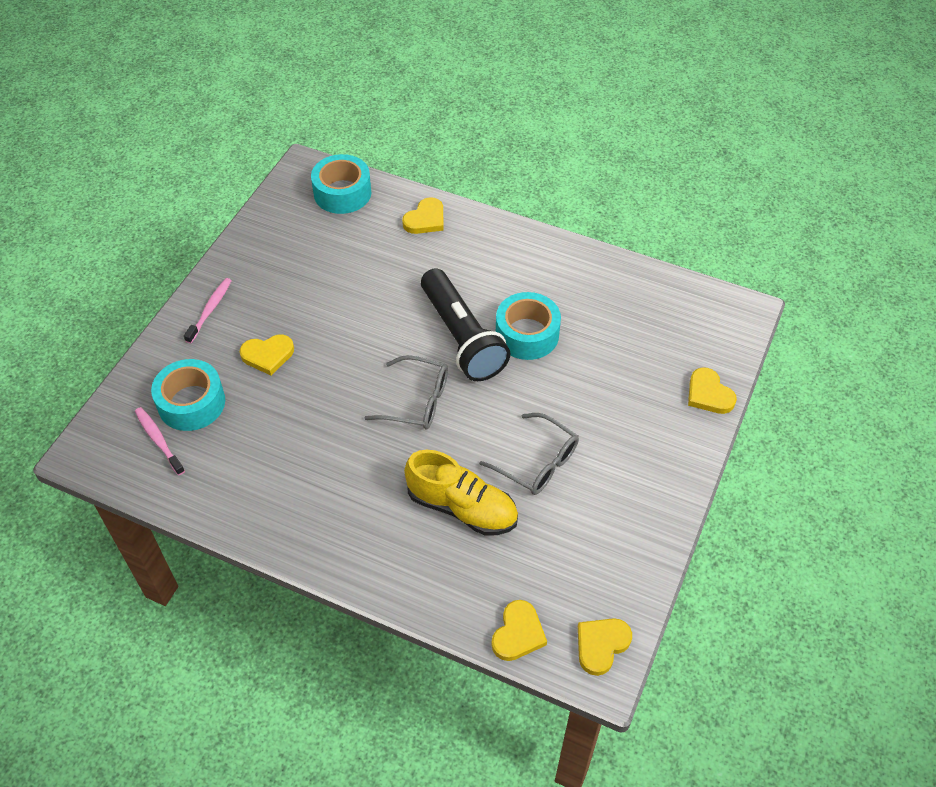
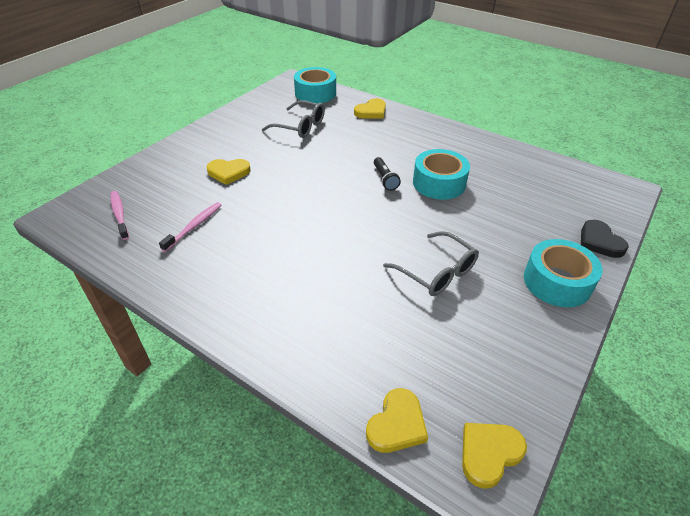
camera: 10 degrees right, 10 degrees down
(191, 403) = (157, 194): turquoise tape -> turquoise tape (557, 282)
(210, 310) = (197, 142): pink toothbrush -> pink toothbrush (194, 226)
(417, 401) = (338, 215): grey glasses -> grey glasses (300, 126)
(462, 337) = (385, 179): black flashlight -> black flashlight, size x0.42
(462, 507) = (360, 298): yellow shoe -> none
(708, 394) = (599, 241): yellow heart -> black heart

